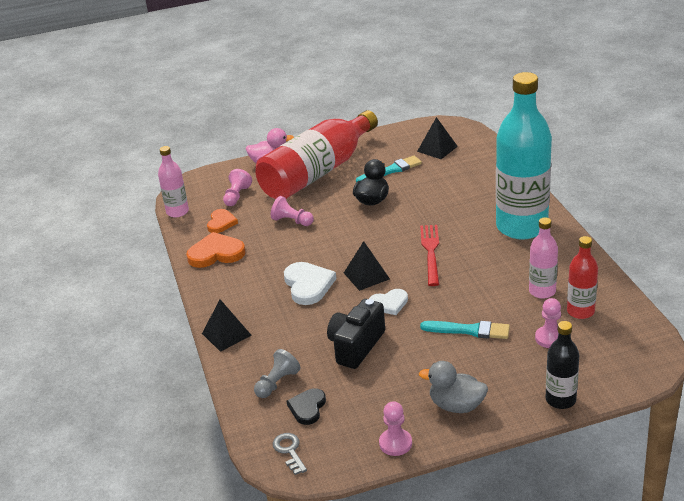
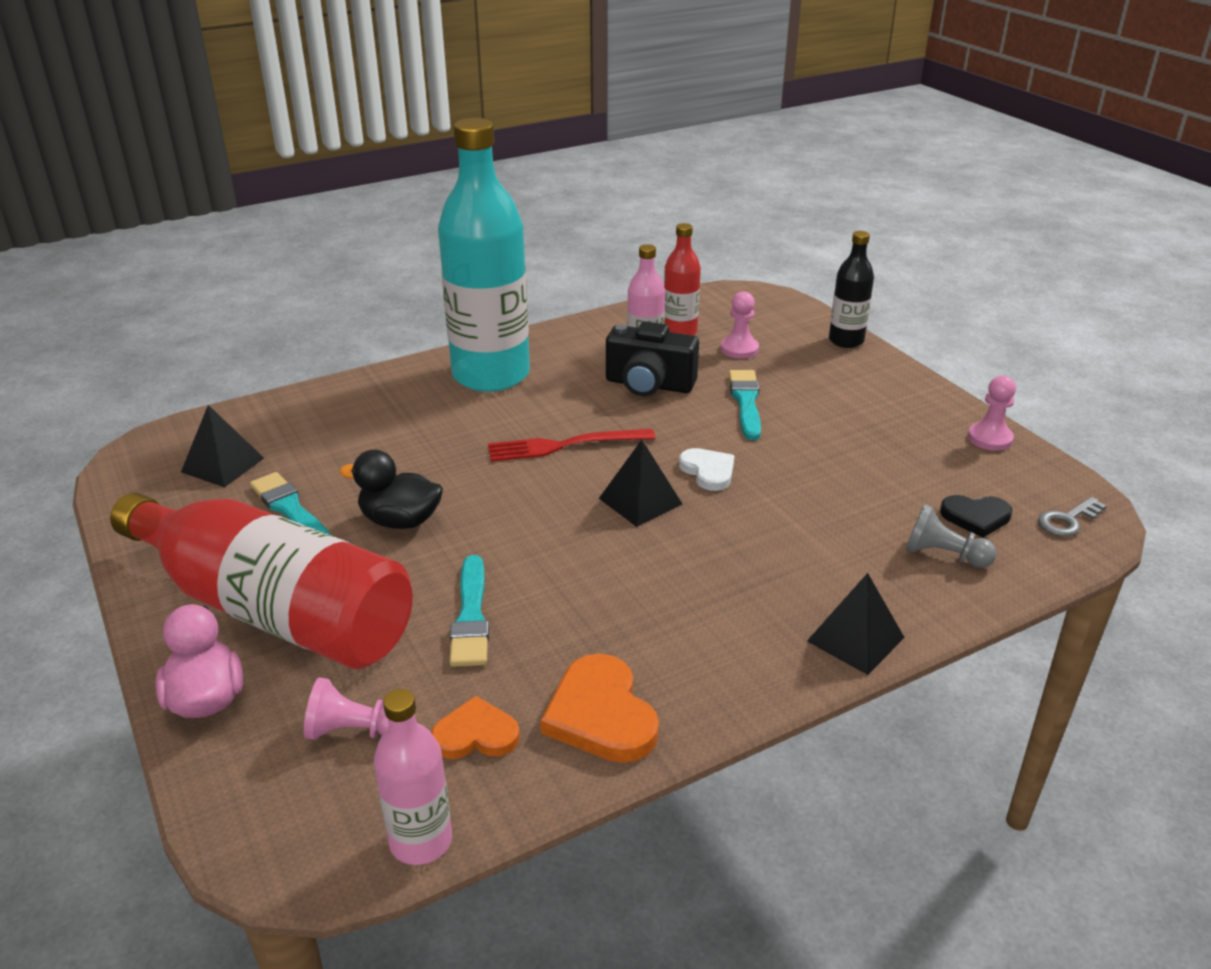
camera: 105 degrees left, 0 degrees up
(292, 221) = (471, 617): pink pawn -> turquoise brush
(308, 285) = (682, 561): white heart -> none
(356, 346) = (820, 490): black camera -> black camera (649, 385)
(456, 405) = (895, 402): grey duck -> none

